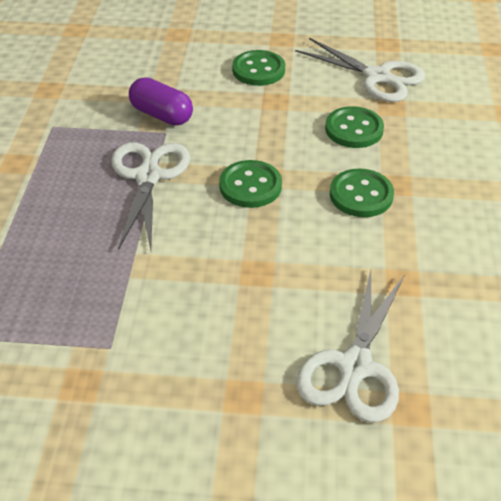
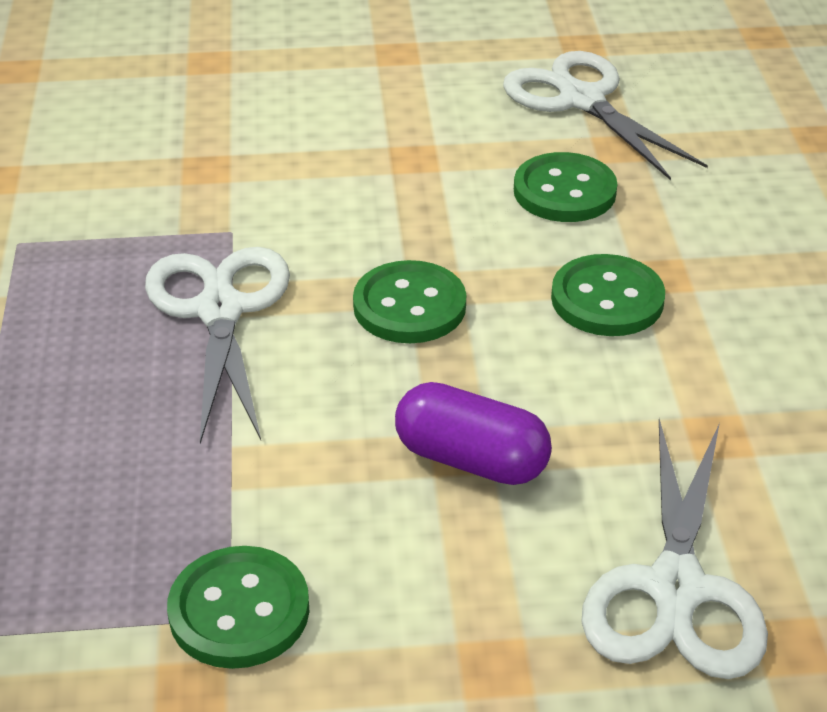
camera: 10 degrees left, 5 degrees down
(161, 115) = (216, 202): purple capsule -> purple capsule (471, 460)
(258, 70) = (370, 109): green button -> green button (239, 610)
(377, 77) = (581, 100): white scissors -> white scissors turned 150 degrees counterclockwise

